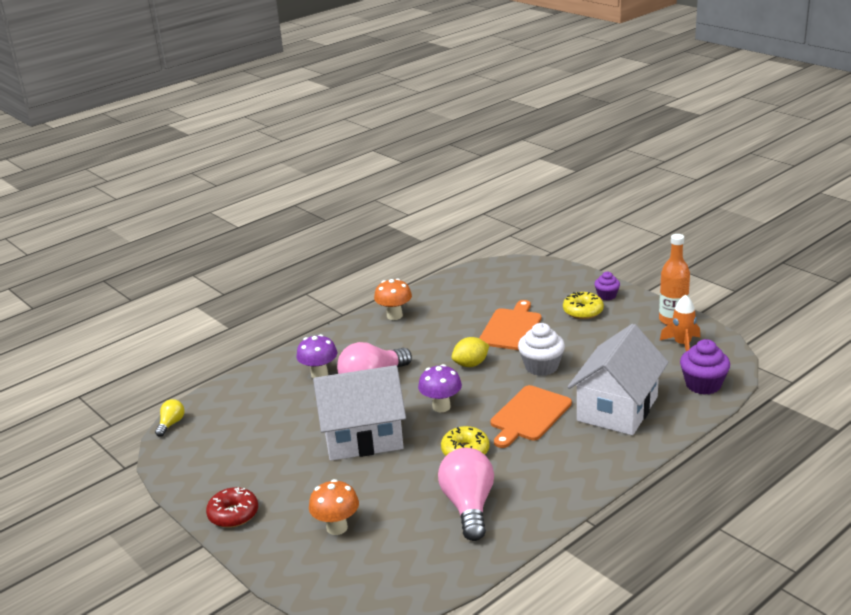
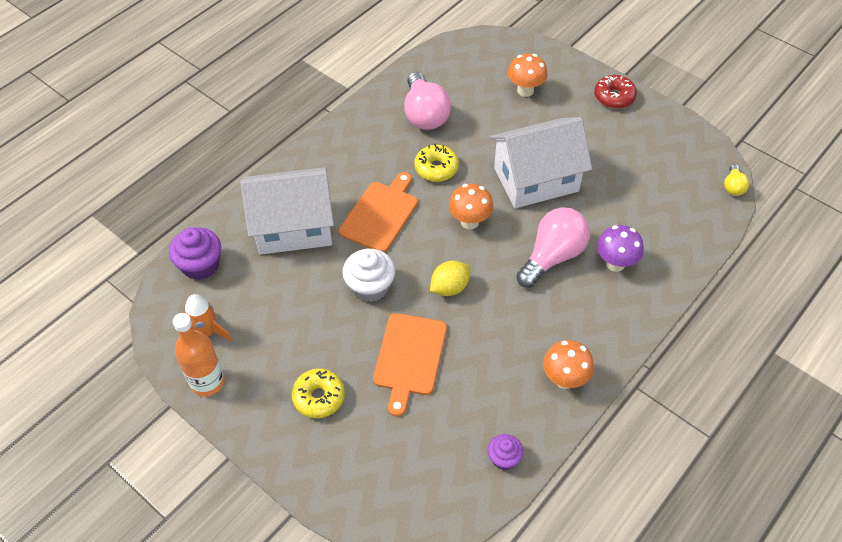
camera: 170 degrees right, 25 degrees up
(441, 407) = (469, 222): purple mushroom -> orange mushroom
(607, 296) = (284, 436): purple cupcake -> purple cupcake (504, 458)
(617, 408) = (293, 227): white house -> white house turned 60 degrees clockwise

